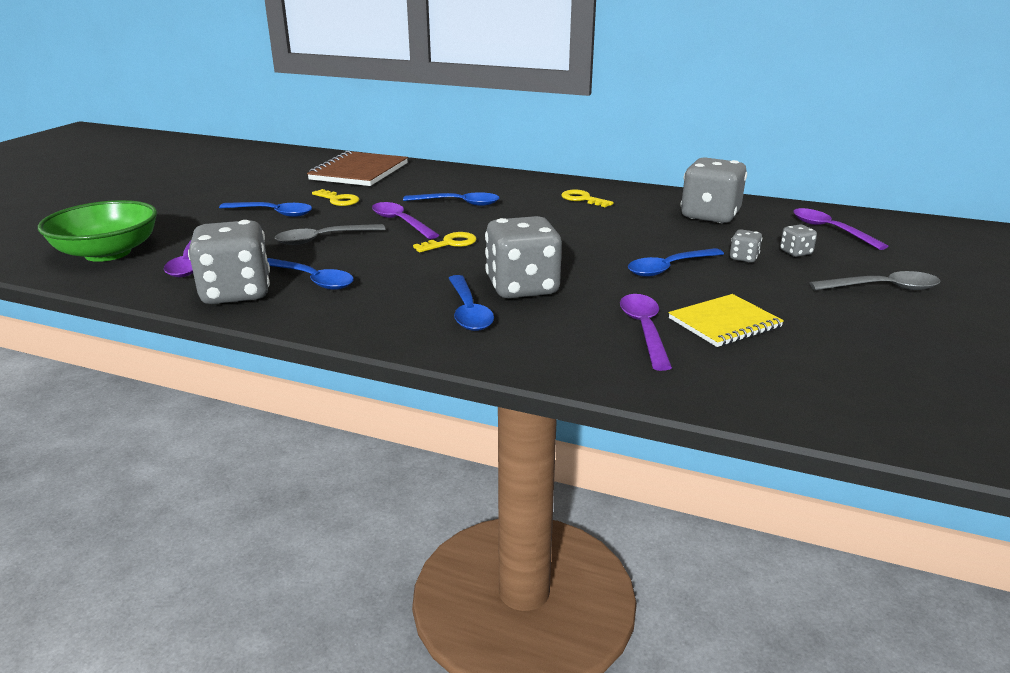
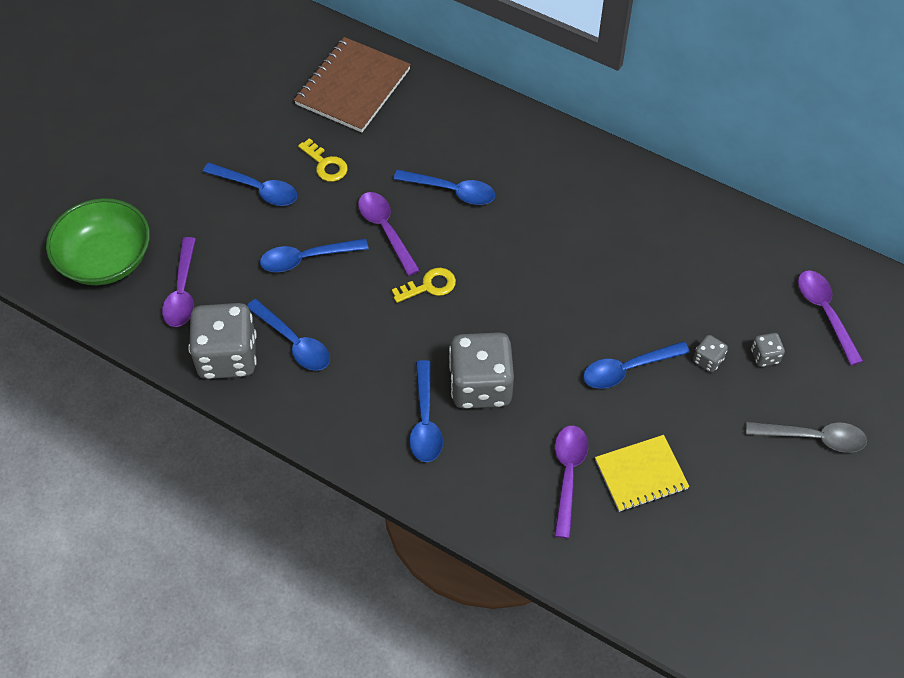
camera: 10 degrees right, 30 degrees up
(323, 239) = (306, 258): grey spoon -> blue spoon
(582, 199) = (588, 198): yellow key -> none
(710, 216) = (712, 260): grey dice -> none

